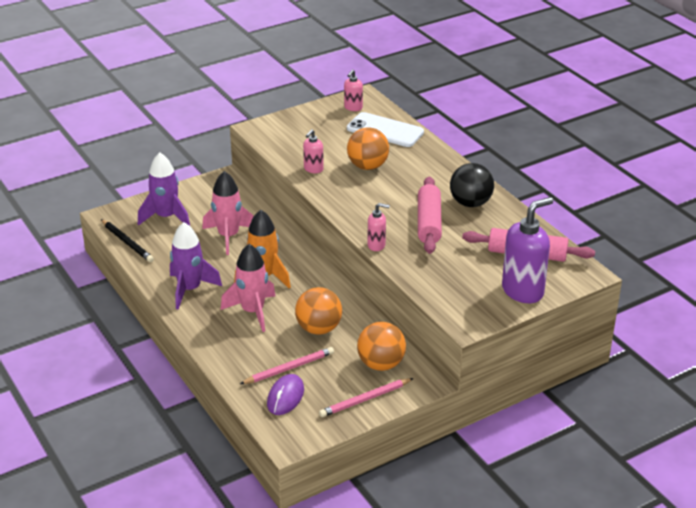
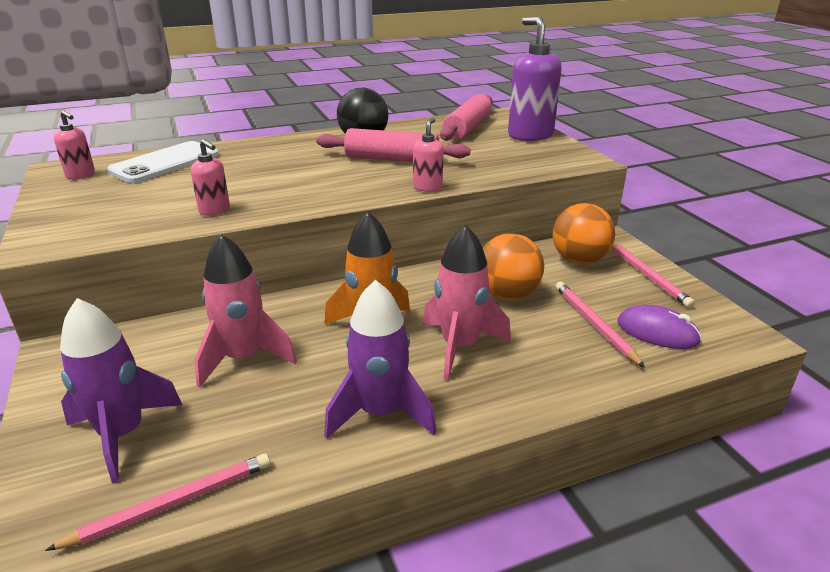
camera: 80 degrees left, 5 degrees down
(127, 242) = (172, 504): black pencil -> pink pencil
(367, 166) = (241, 178): orange ball -> none

